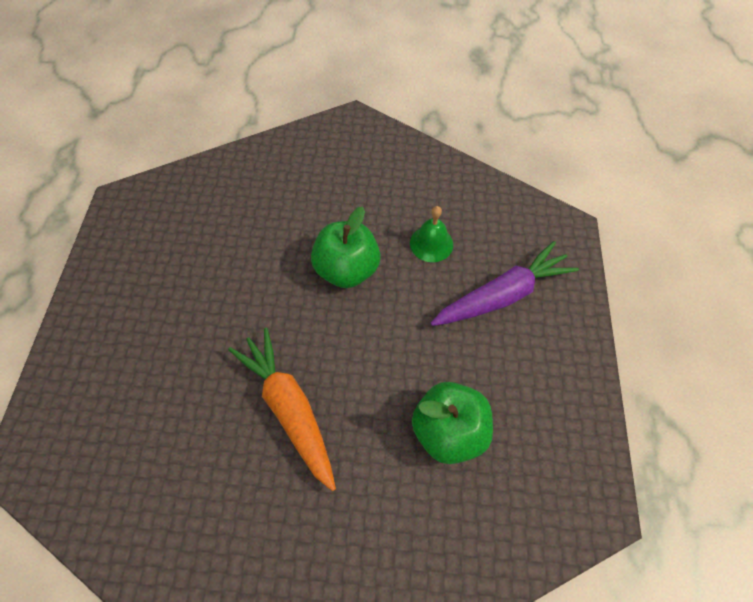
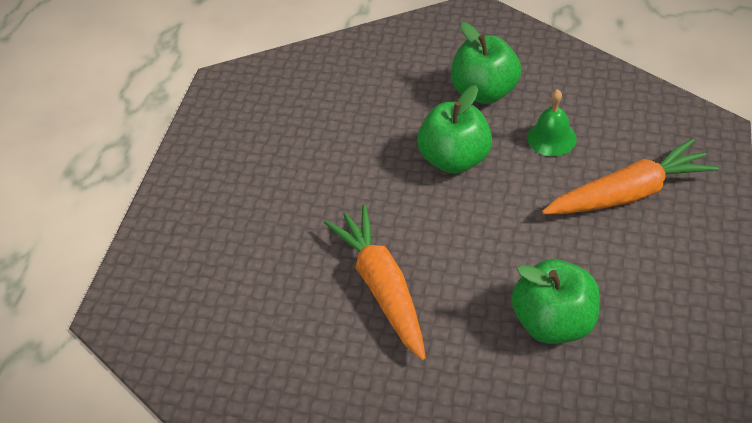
camera: 15 degrees right, 10 degrees down
(368, 200) = (484, 91): none -> green apple
(502, 295) = (628, 193): purple carrot -> orange carrot

